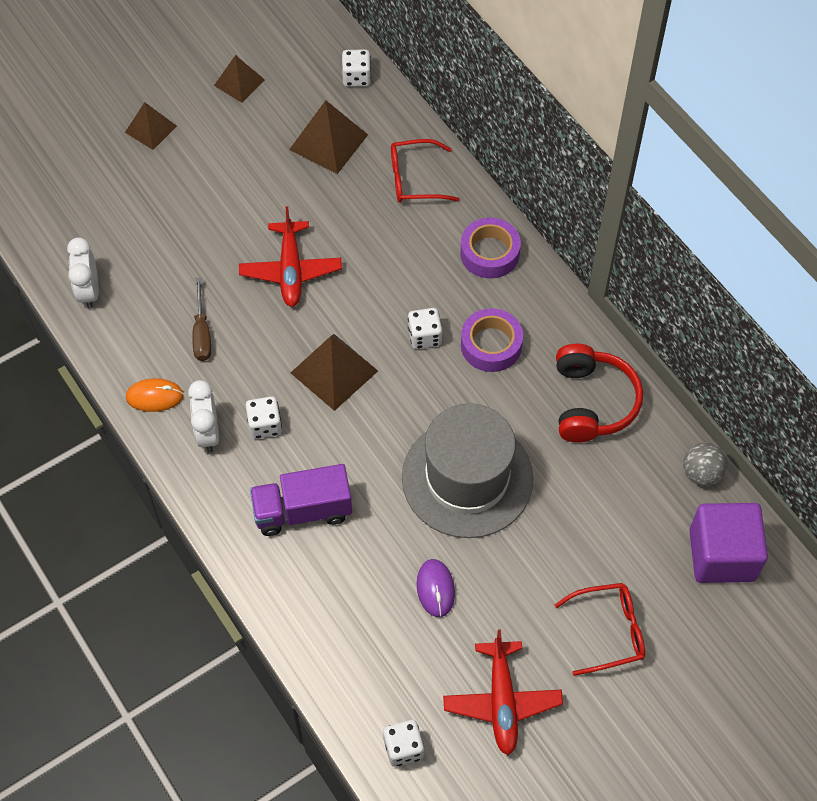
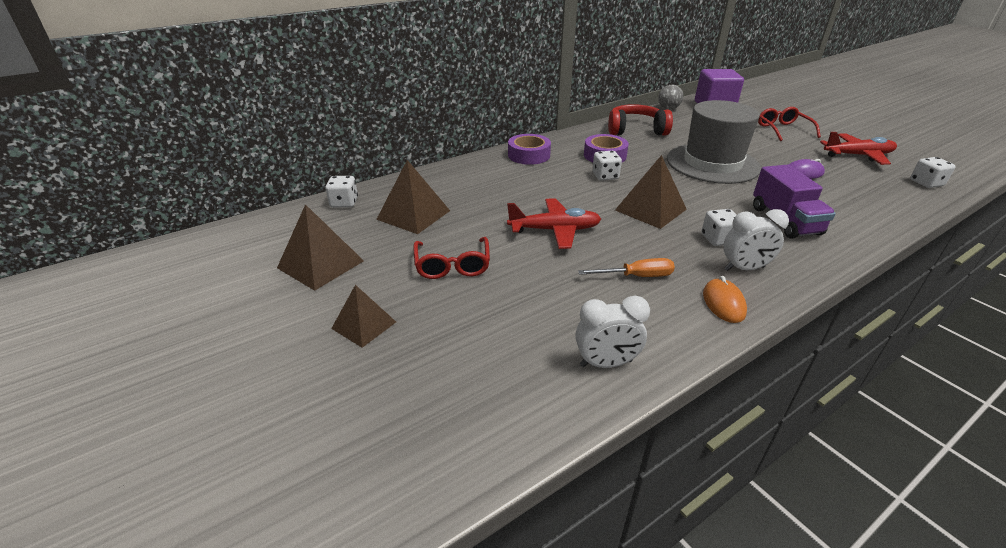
camera: 90 degrees left, 25 degrees down
(202, 333) = (636, 276): brown screwdriver -> orange screwdriver
(239, 82) = (321, 264): brown pyramid -> brown pyramid, size x1.54
(414, 179) = (460, 179): red glasses -> red glasses (452, 265)

